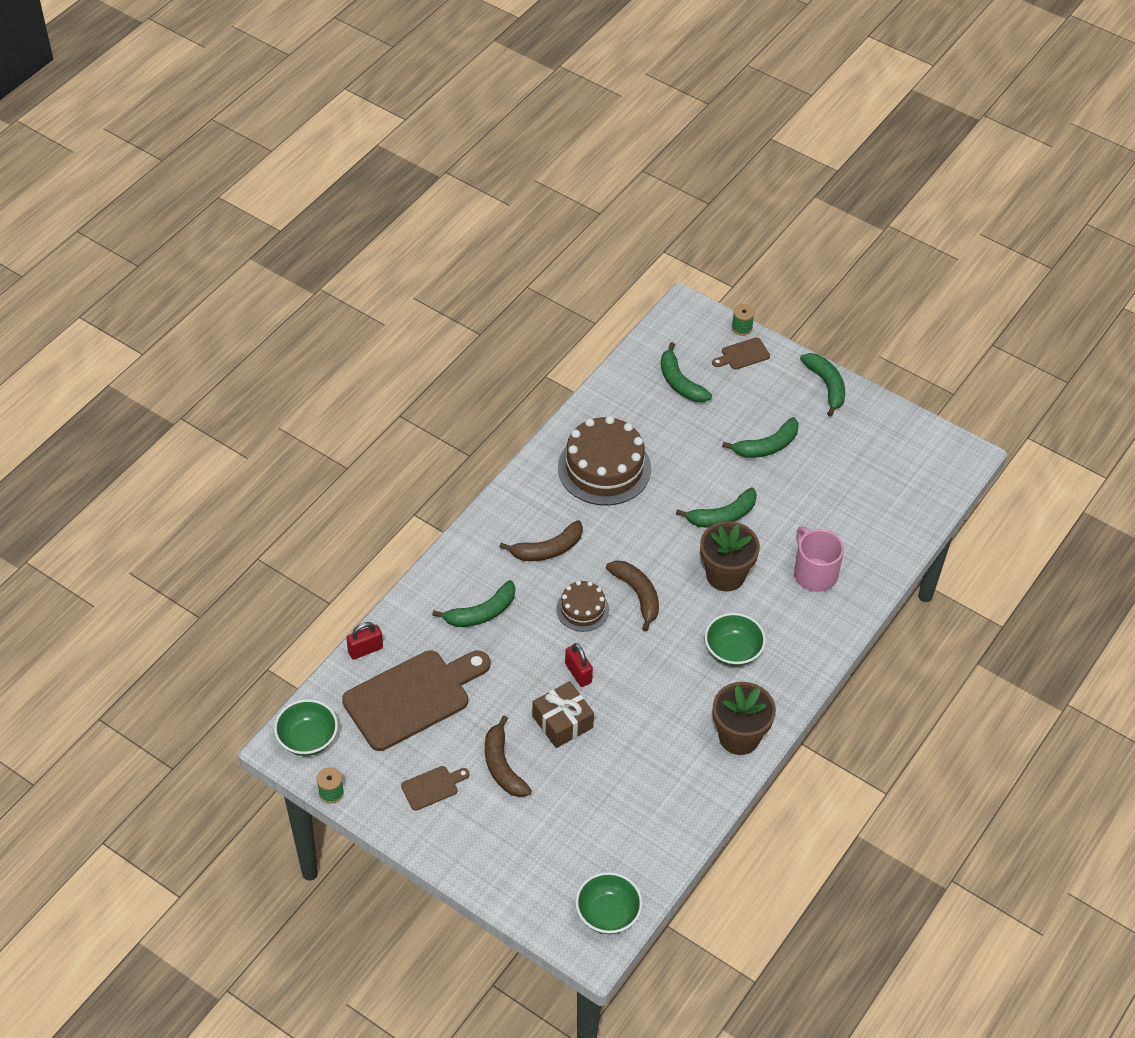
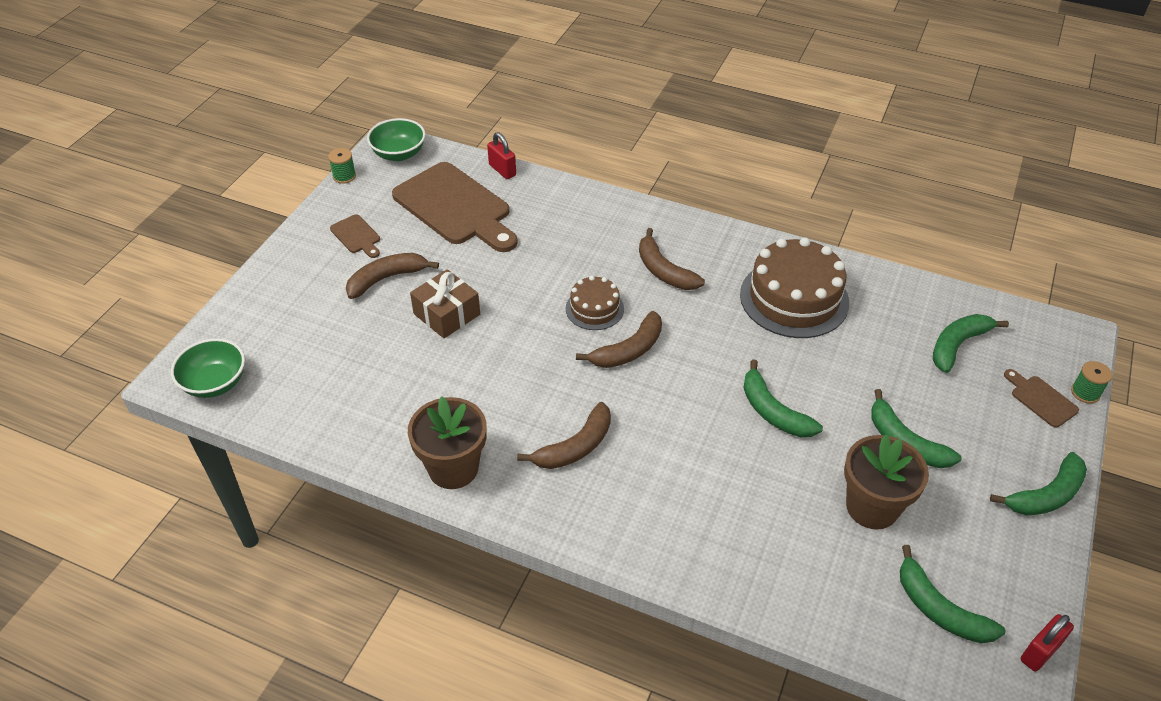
camera: 80 degrees right, 5 degrees down
(481, 613) = (567, 236): green banana -> green banana (939, 609)
(578, 673) = (511, 317): red padlock -> red padlock (1040, 652)
(725, 575) = (684, 425): brown flower pot -> brown flower pot (872, 507)
(733, 651) = (575, 447): green bowl -> brown banana
(814, 573) = (721, 517): pink mug -> none

